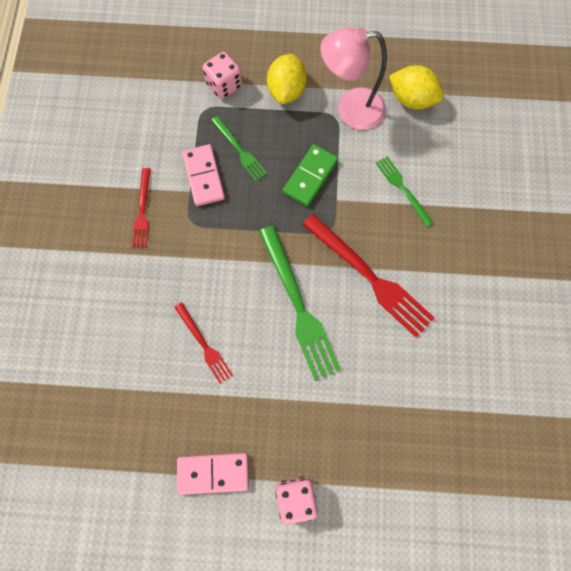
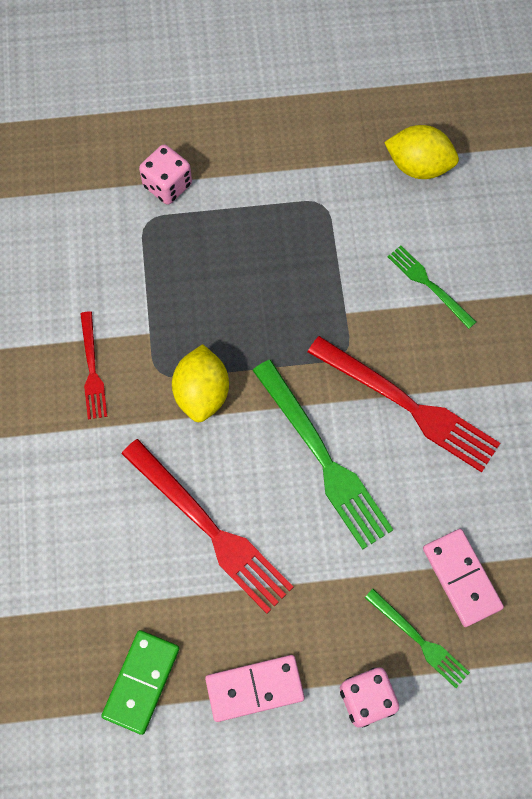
camera: 10 degrees left, 5 degrees down
(203, 176) = (164, 310): pink domino -> pink domino (461, 578)
(204, 345) = (209, 529): red fork -> red fork, size x1.82
(239, 150) = (205, 268): green fork -> green fork (419, 640)
(286, 91) = (252, 180): yellow lemon -> yellow lemon (202, 393)
(310, 176) = (305, 288): green domino -> green domino (141, 682)
(350, 109) = (341, 191): pink lamp -> none

